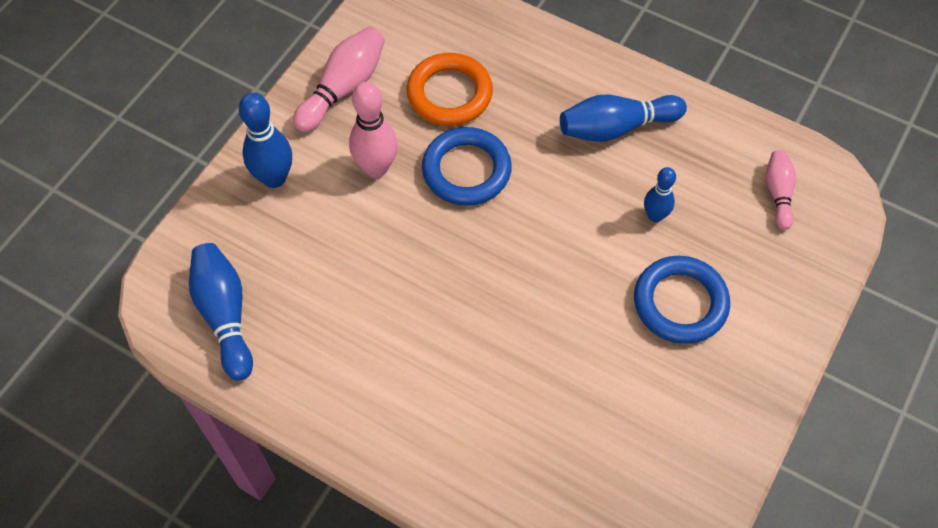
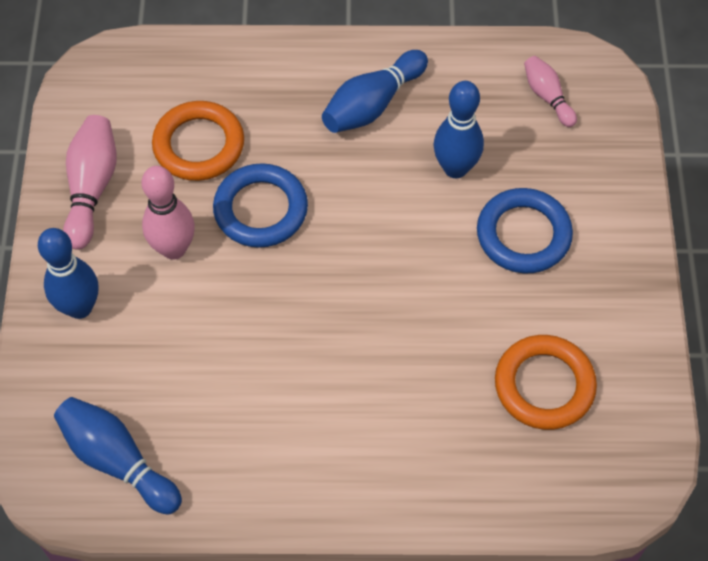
camera: 30 degrees left, 0 degrees up
(616, 444) = (544, 385): none -> orange ring
(655, 216) = (455, 168): blue bowling pin -> blue bowling pin, size x1.63

